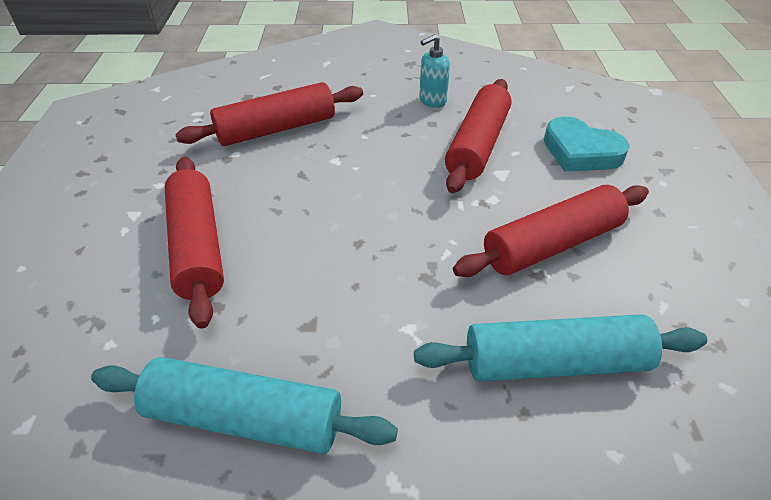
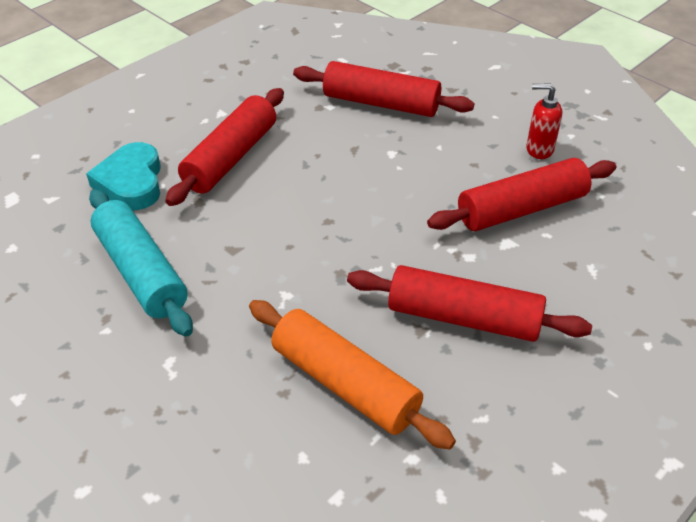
camera: 45 degrees right, 0 degrees up
(432, 101) = (539, 149): turquoise soap dispenser -> red soap dispenser
(554, 362) = (345, 384): turquoise rolling pin -> orange rolling pin
(580, 152) = (609, 271): turquoise heart -> turquoise heart (131, 182)

